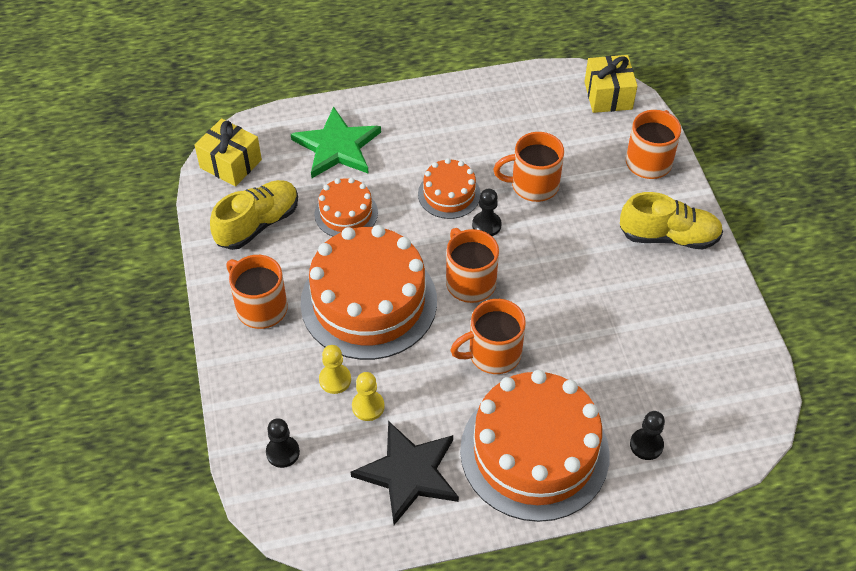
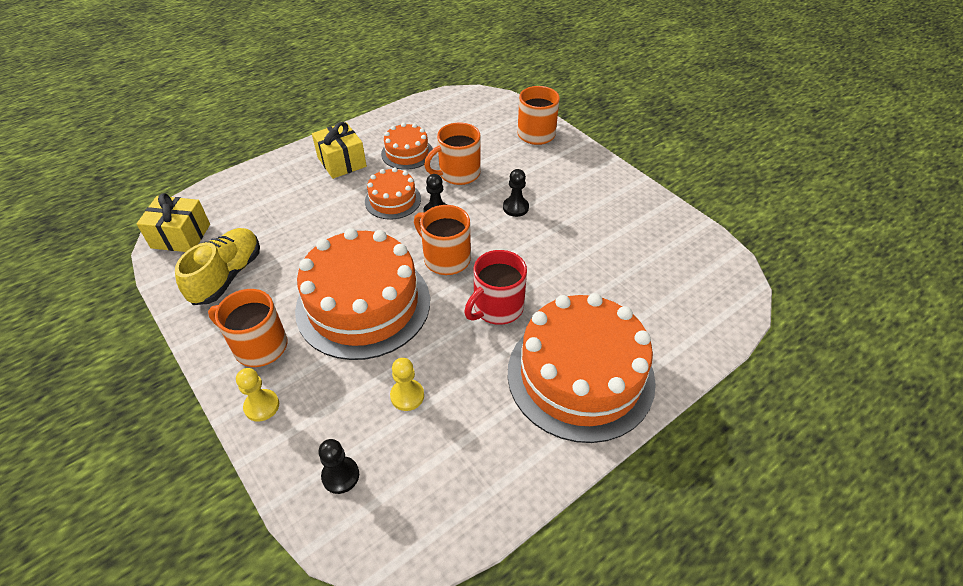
camera: 25 degrees left, 5 degrees down
(335, 380) = (363, 384): yellow pawn -> yellow pawn (262, 406)
(337, 147) = (277, 195): green star -> none
(346, 213) = (308, 241): orange cake -> orange cake (407, 153)
(409, 473) = (478, 442): black star -> none
(493, 354) = (497, 308): orange mug -> red mug
(608, 95) = (480, 102): yellow gift -> yellow gift (342, 162)
(646, 445) = (667, 332): black pawn -> black pawn (515, 207)
(668, 237) = (582, 176): yellow shoe -> none

